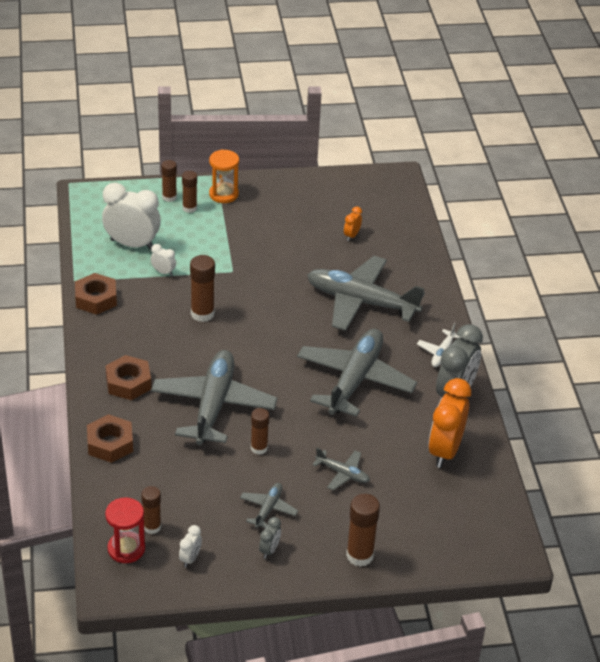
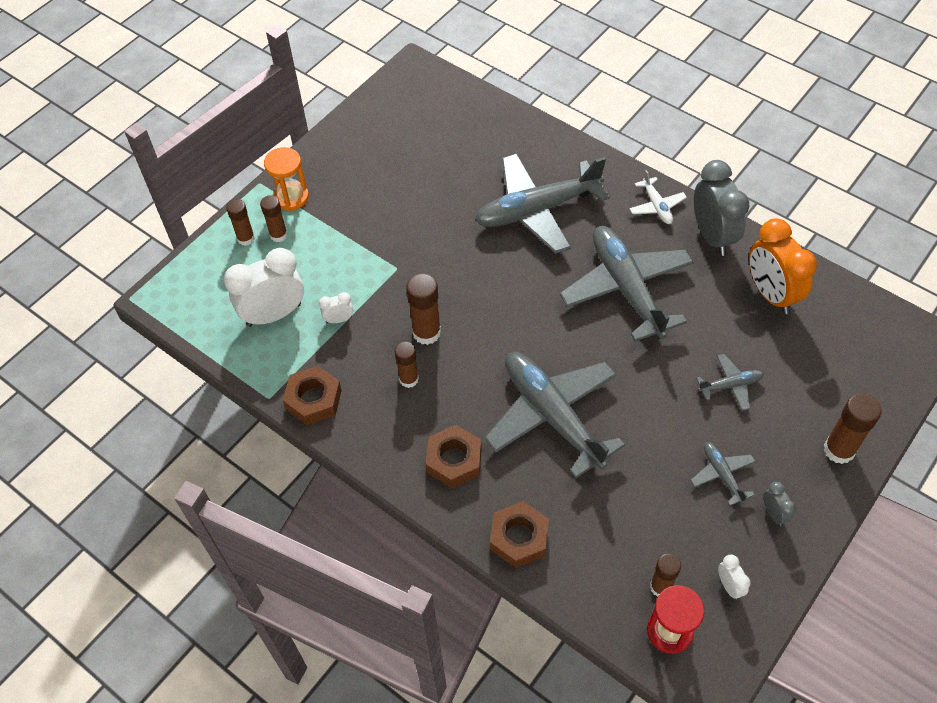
camera: 40 degrees left, 15 degrees up
(259, 448) = (640, 423): brown glue stick -> brown glue stick (409, 379)
(351, 235) = (449, 153): orange clock -> none

